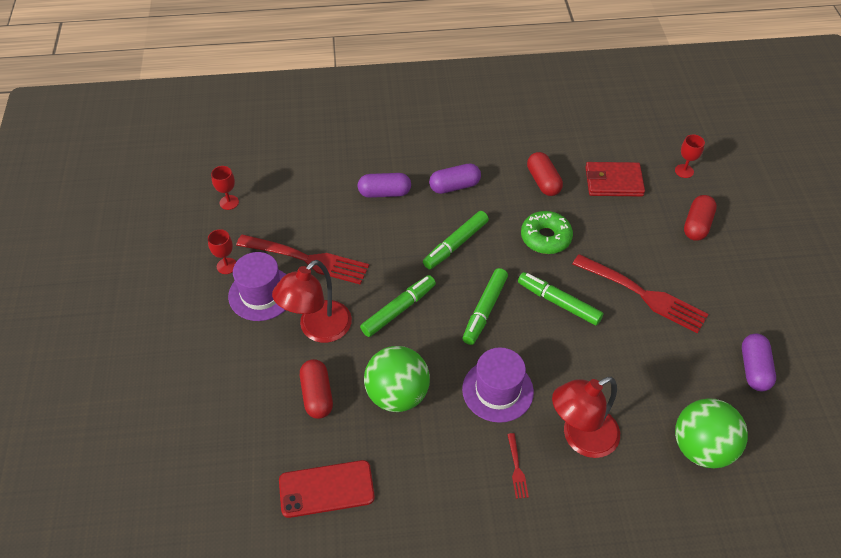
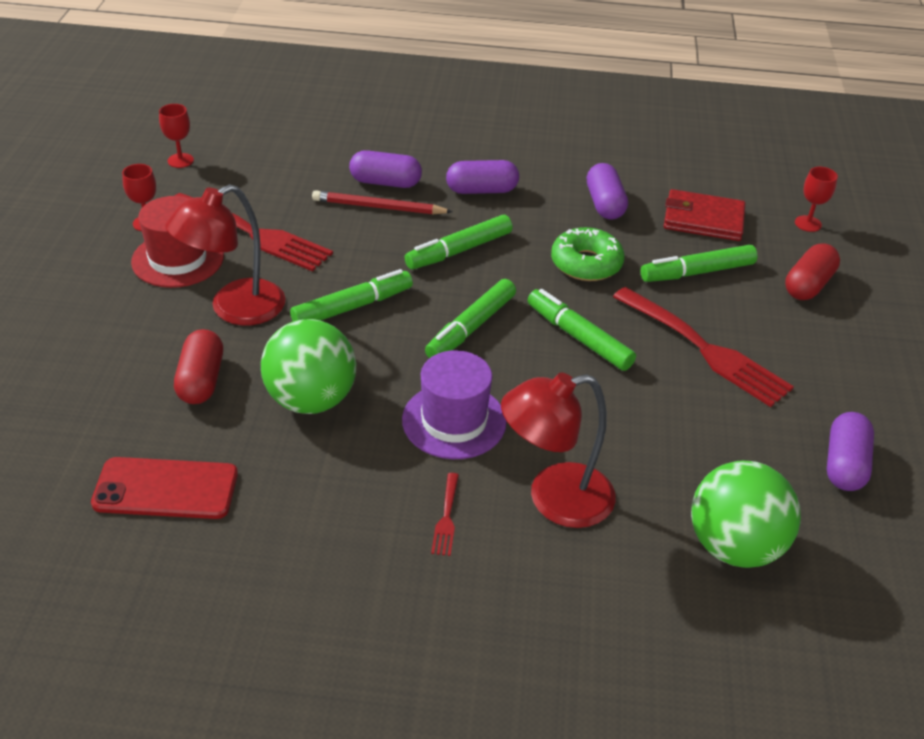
camera: 10 degrees right, 10 degrees down
(261, 294) = (178, 259): purple hat -> red hat
(387, 217) = (379, 207): none -> red pencil
(543, 181) = (604, 204): red capsule -> purple capsule
(621, 230) = (697, 272): none -> green marker

